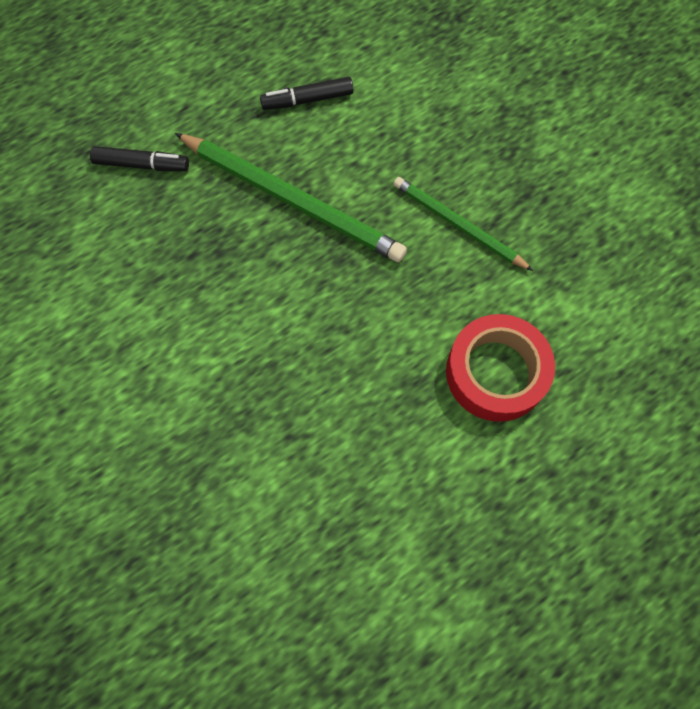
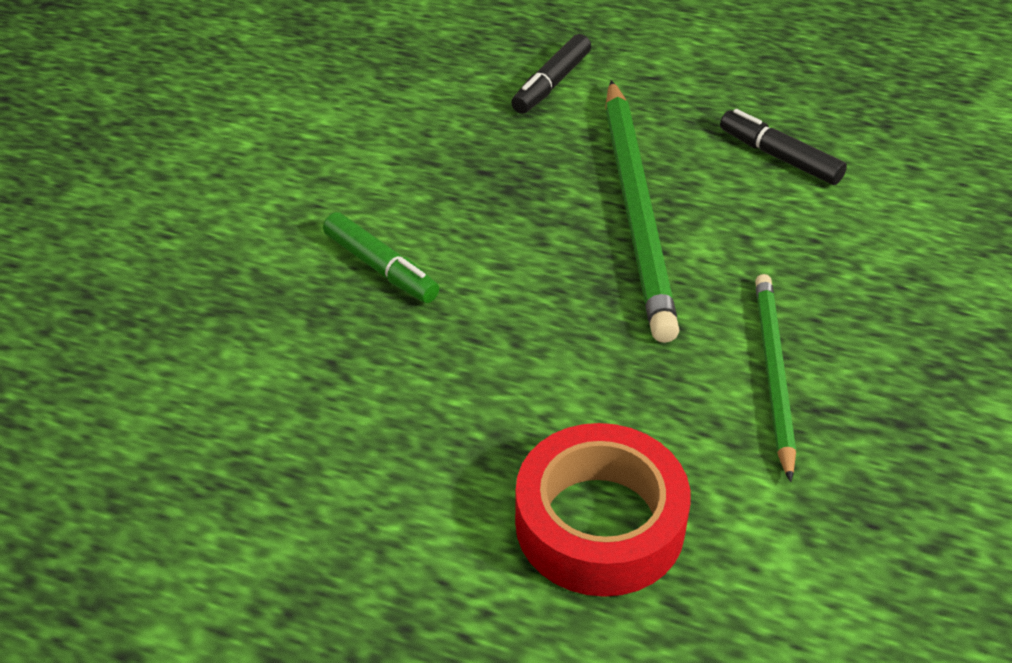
camera: 55 degrees right, 25 degrees down
(142, 165) = (551, 84): black marker -> black marker turned 60 degrees clockwise
(232, 364) = (381, 268): none -> green marker

